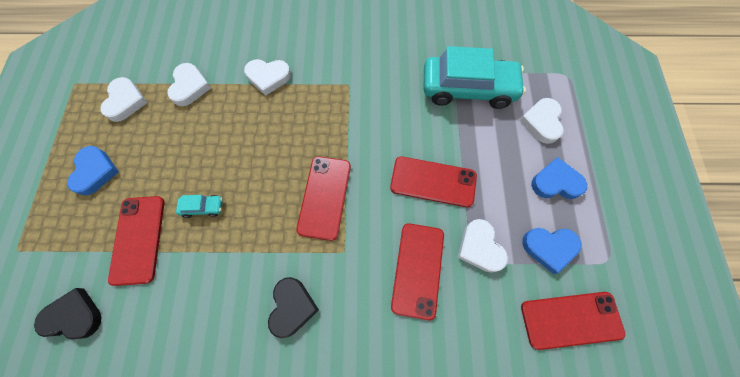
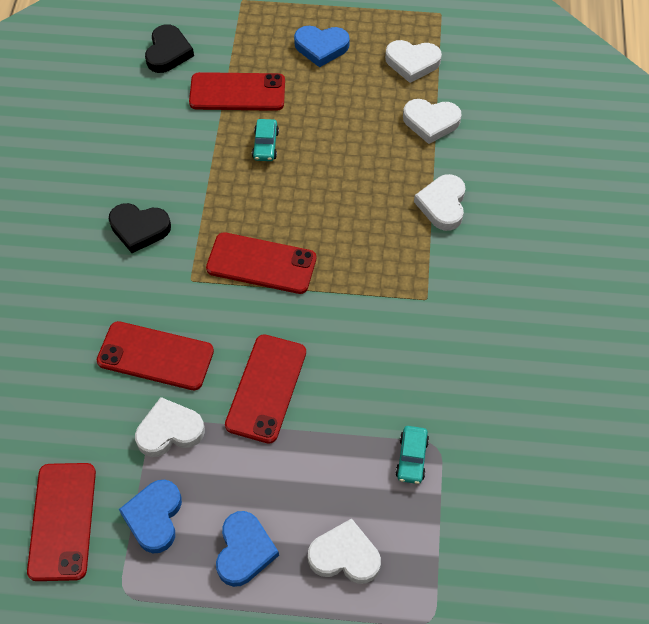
camera: 95 degrees right, 10 degrees down
(468, 89) = (412, 458): turquoise car -> turquoise car, size x0.40

